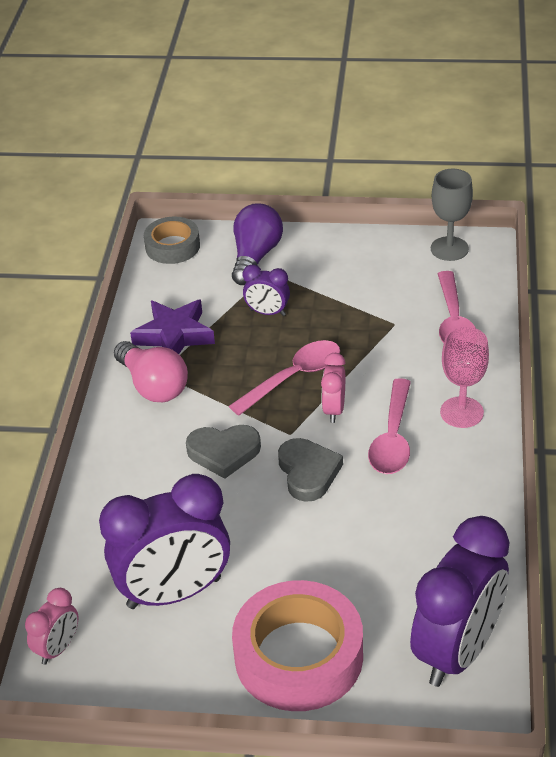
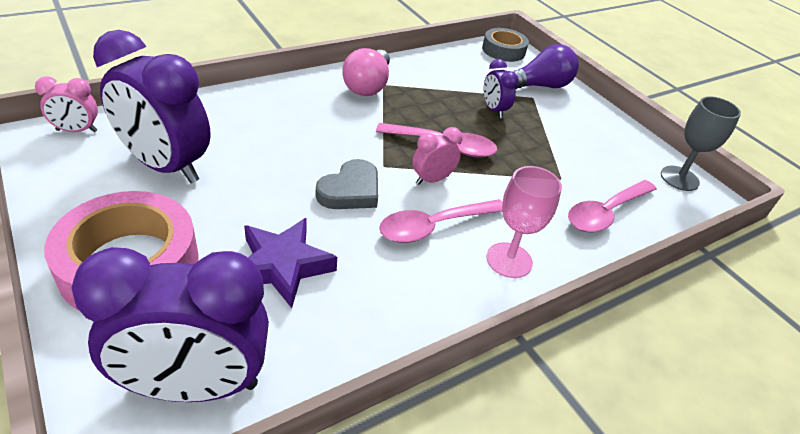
camera: 45 degrees right, 0 degrees up
(174, 335) = (424, 78): purple star -> purple star (282, 266)
(224, 452) = (333, 139): grey heart -> none

